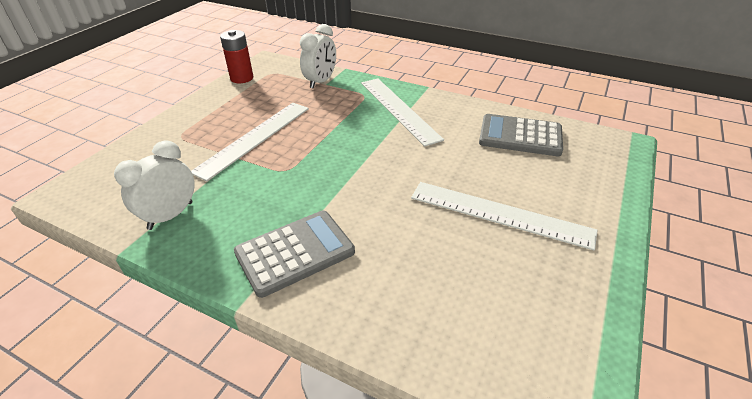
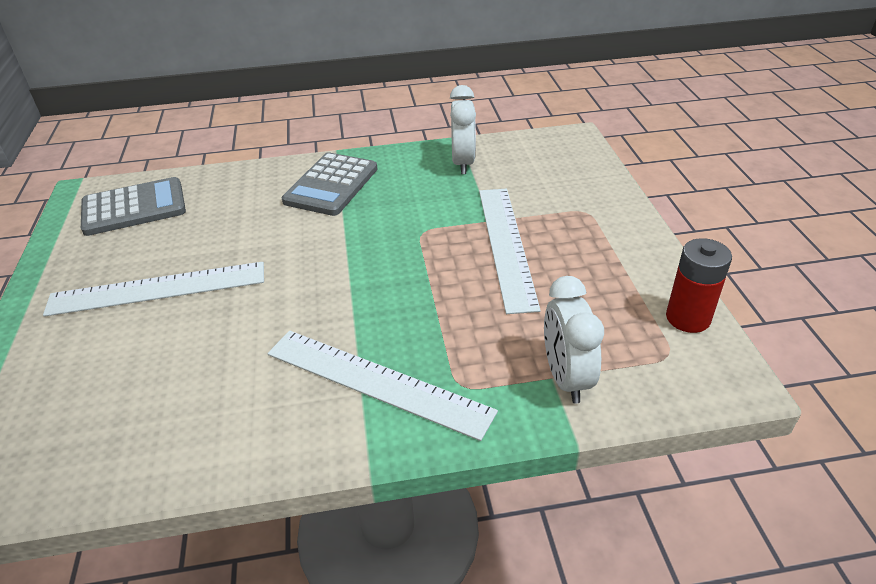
camera: 145 degrees right, 0 degrees up
(520, 136) = (149, 422): grey calculator -> grey calculator (134, 208)

